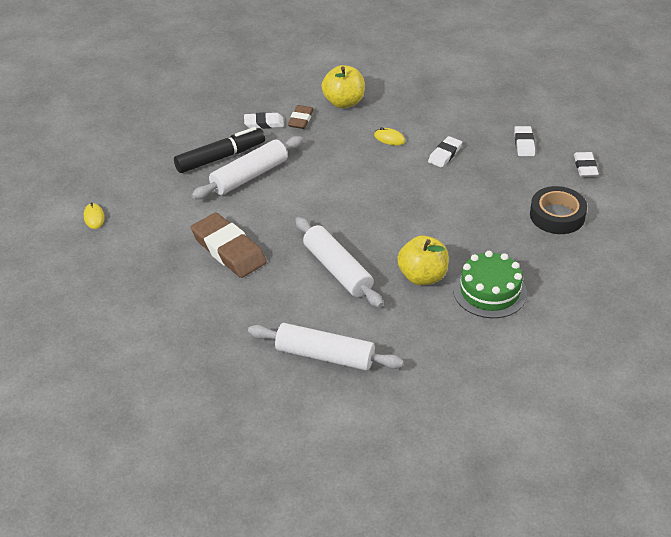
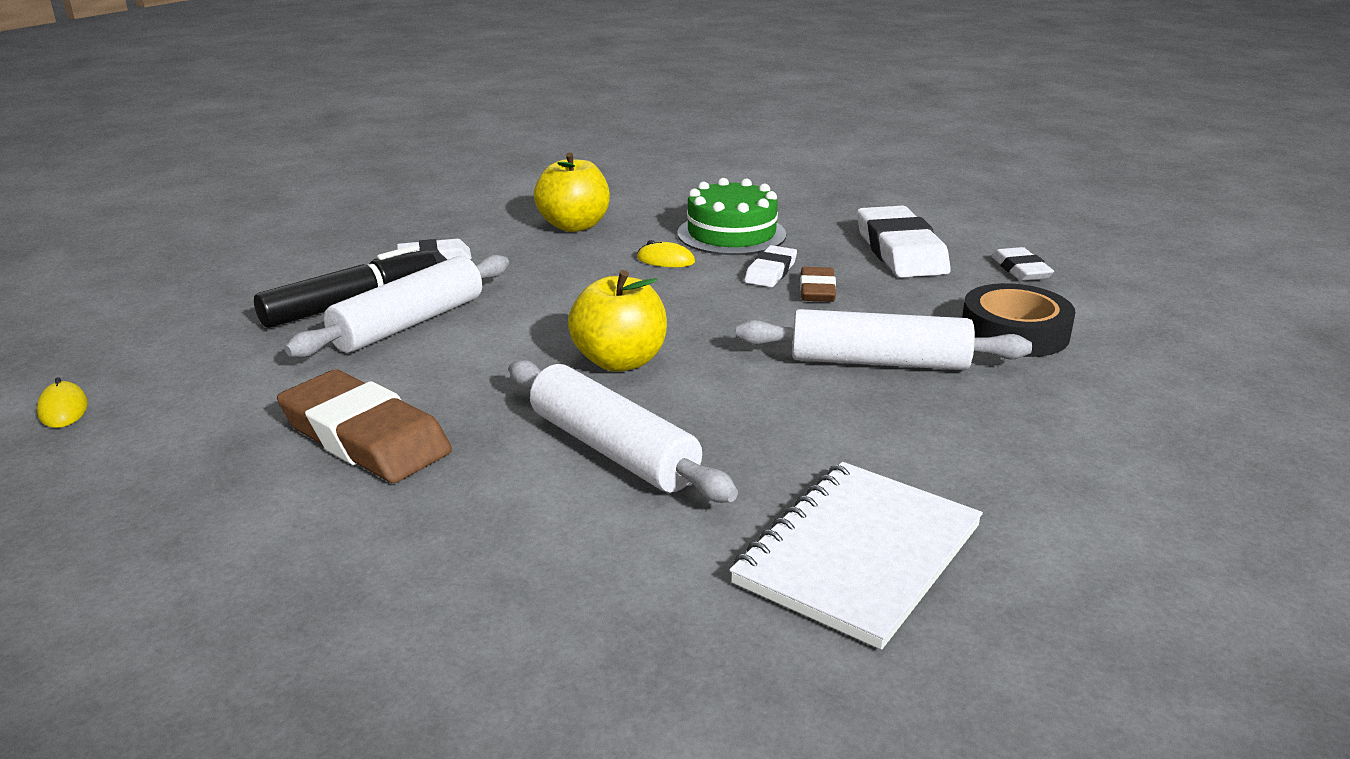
camera: 10 degrees left, 15 degrees down
(300, 119) = (502, 249): brown eraser -> brown eraser (817, 290)
(324, 356) = (618, 625): white rolling pin -> white rolling pin (878, 362)
(422, 276) = (801, 444): yellow apple -> yellow apple (620, 361)
(427, 336) = (858, 554): none -> white notebook
(490, 291) = (954, 456): green cake -> green cake (731, 234)
(524, 143) = (900, 251): white eraser -> white eraser, size x1.86

